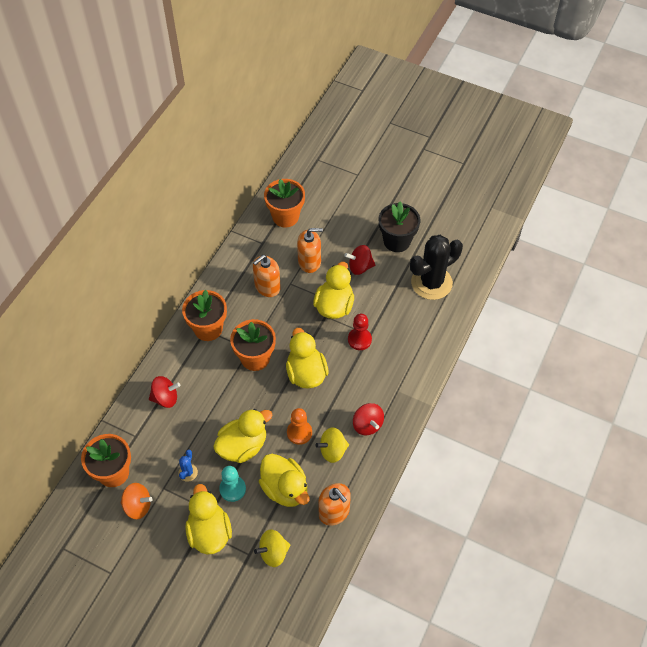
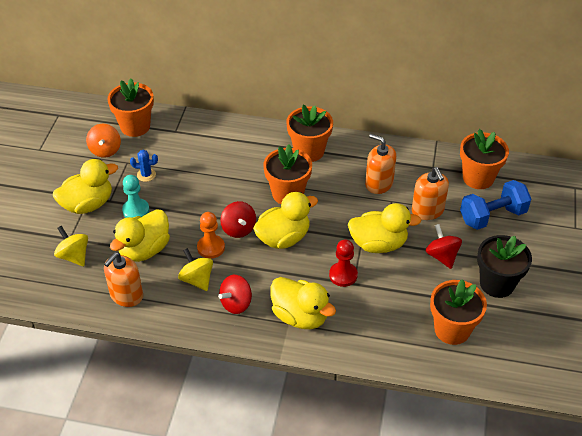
camera: 75 degrees right, 10 degrees down
(165, 398) = (220, 140): red spinning top -> red spinning top (238, 229)
(243, 446) = (184, 207): yellow duck -> yellow duck (300, 316)
(329, 221) = (492, 216): none -> blue dumbbell
(431, 283) = (452, 329): black cactus -> orange flower pot

